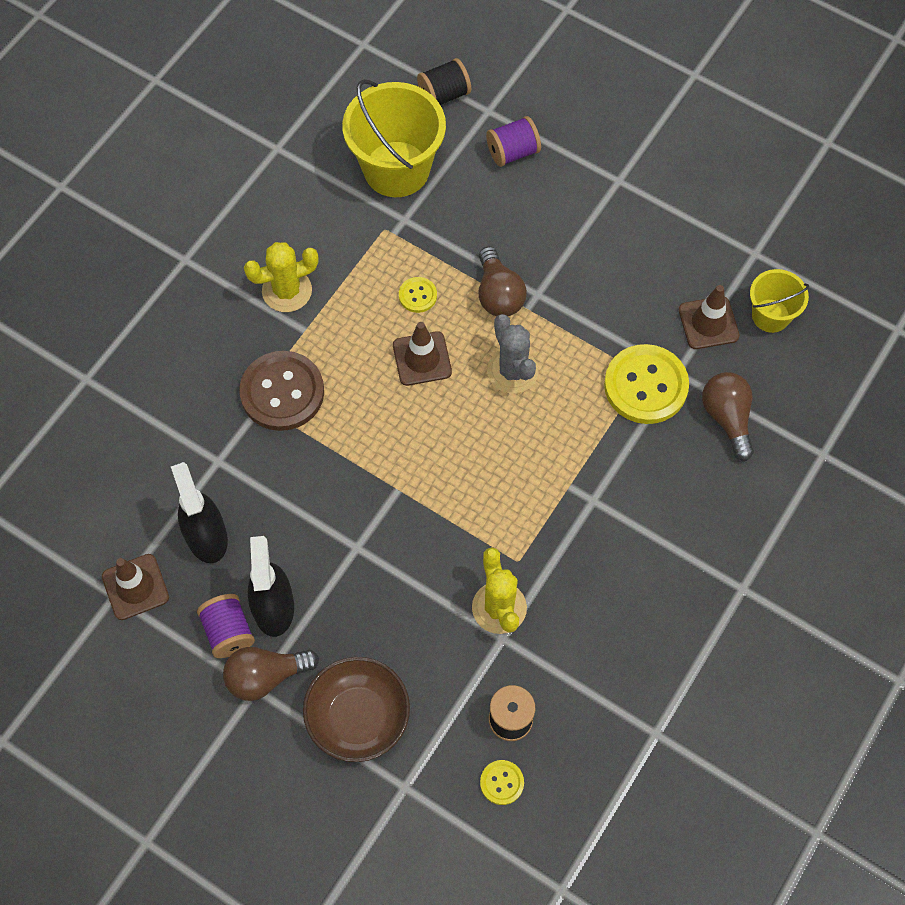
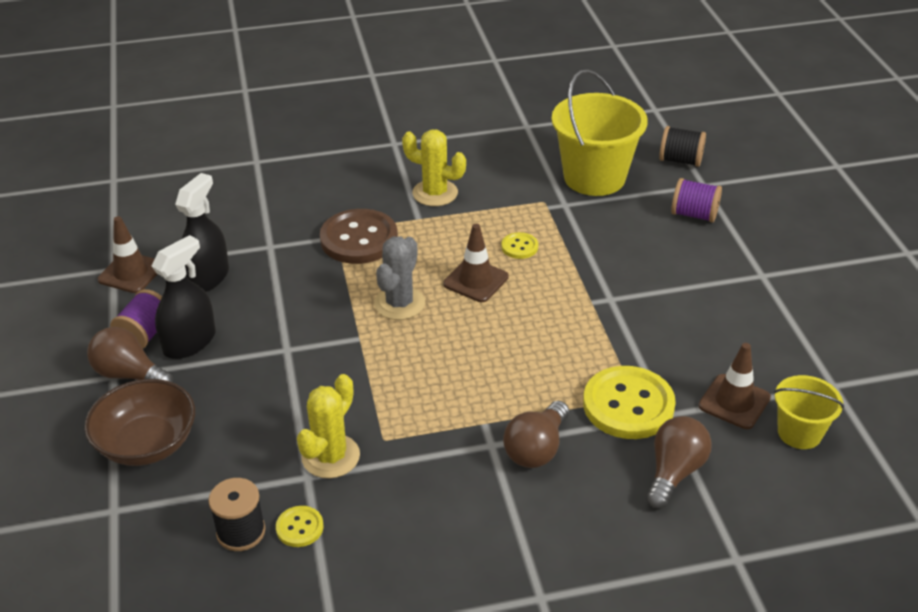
camera: 45 degrees right, 25 degrees down
(498, 294) = (580, 281): brown light bulb -> brown light bulb (536, 449)
(502, 783) = (177, 567): yellow button -> yellow button (299, 527)
(512, 371) = (532, 328): grey cactus -> grey cactus (399, 303)

